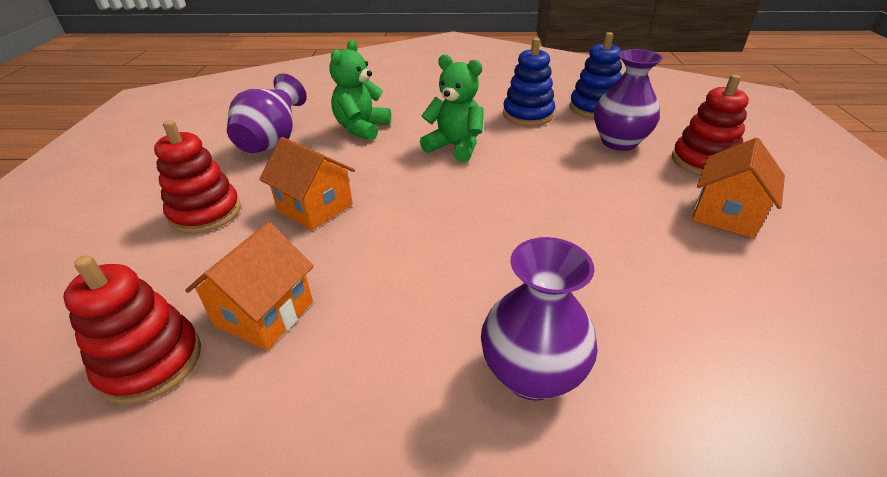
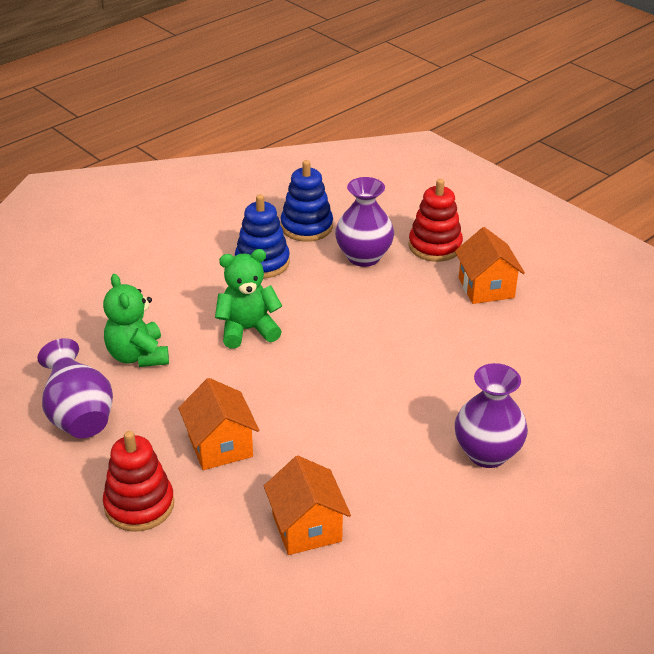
camera: 45 degrees left, 0 degrees up
(151, 362) = (286, 596): red stacking toy -> none
(315, 207) = (220, 446): orange house -> orange house turned 75 degrees clockwise

